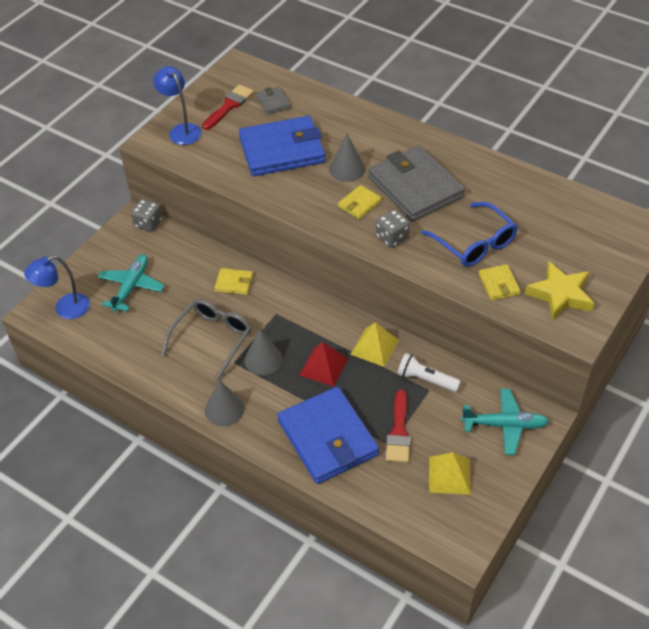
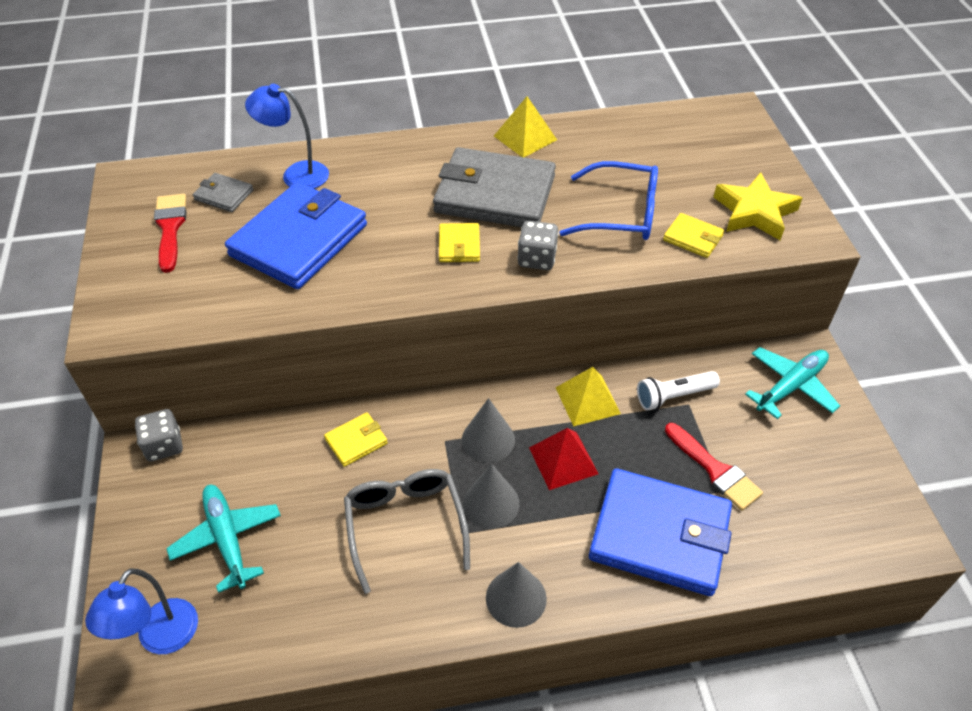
camera: 45 degrees left, 0 degrees up
(181, 130) = (136, 290): blue lamp -> blue lamp (296, 174)
(347, 169) = (400, 218): grey cone -> grey cone (488, 439)
(449, 475) = (809, 475): yellow pyramid -> yellow pyramid (525, 137)

